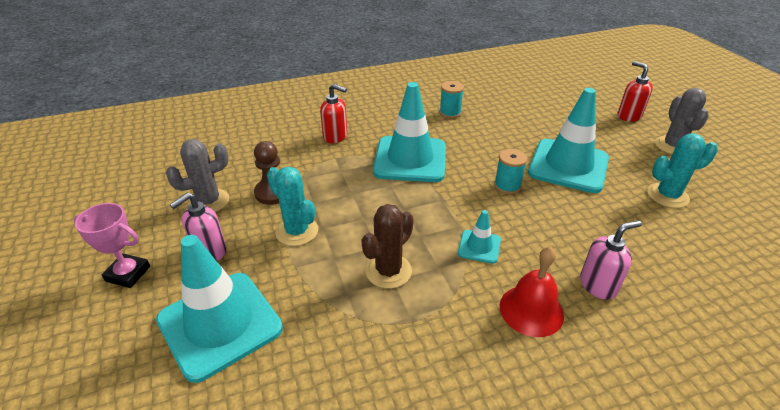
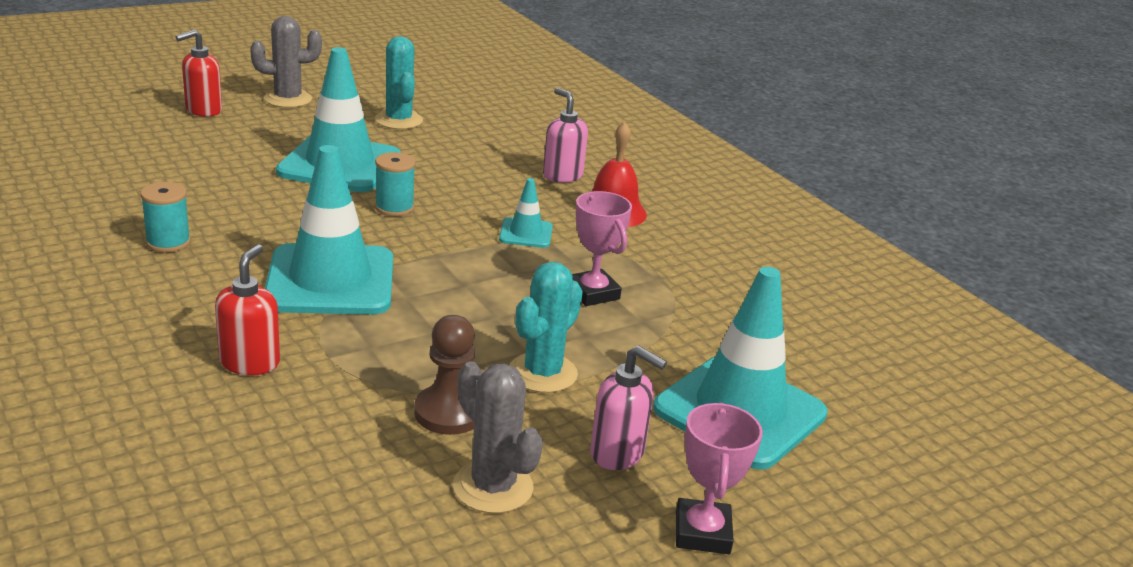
camera: 105 degrees left, 10 degrees down
(388, 271) = (593, 293): brown cactus -> pink trophy

